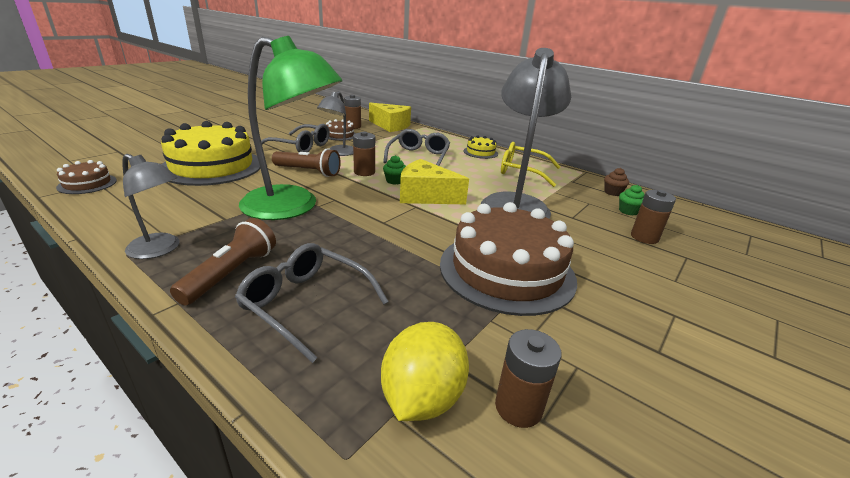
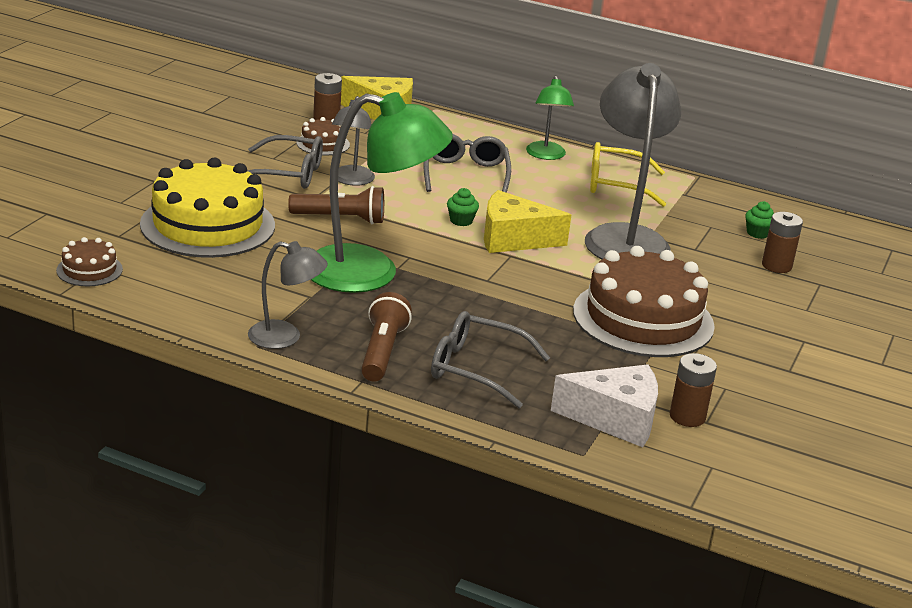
camera: 15 degrees left, 0 degrees up
(364, 172) = (412, 211): brown battery -> none
(422, 397) = (615, 419): yellow lemon -> white cheese
(480, 152) = (546, 155): yellow cake -> green lamp
(612, 192) = (737, 207): brown cupcake -> none

